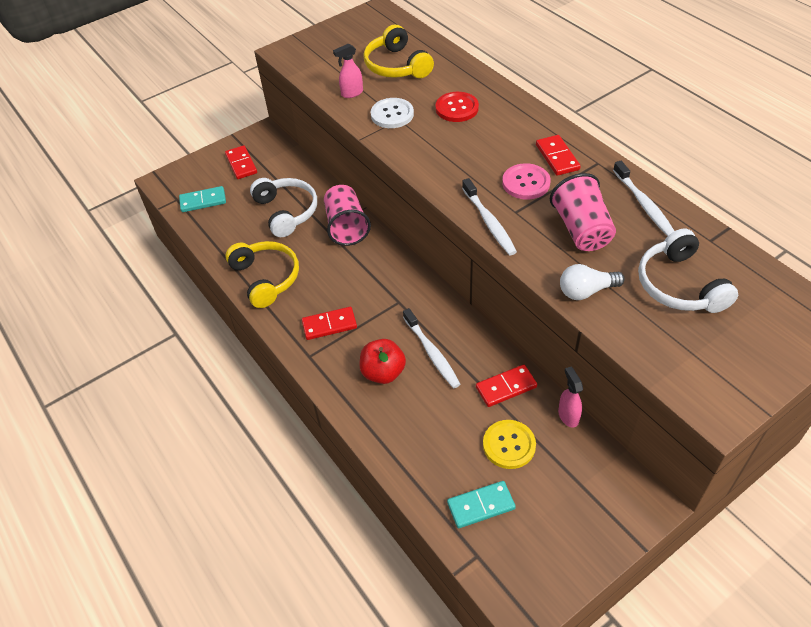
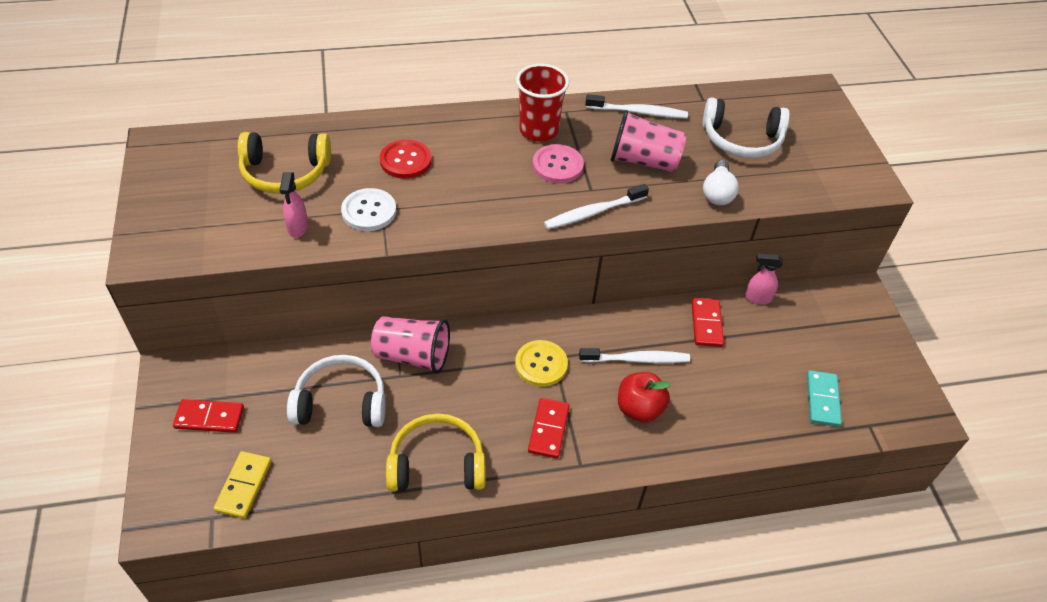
camera: 70 degrees left, 0 degrees up
(203, 201) = (244, 486): turquoise domino -> yellow domino
(489, 222) = (593, 212): white toothbrush -> white toothbrush turned 150 degrees clockwise
(509, 445) = (769, 351): yellow button -> yellow button (541, 364)
(557, 157) = (538, 130): red domino -> red cup

